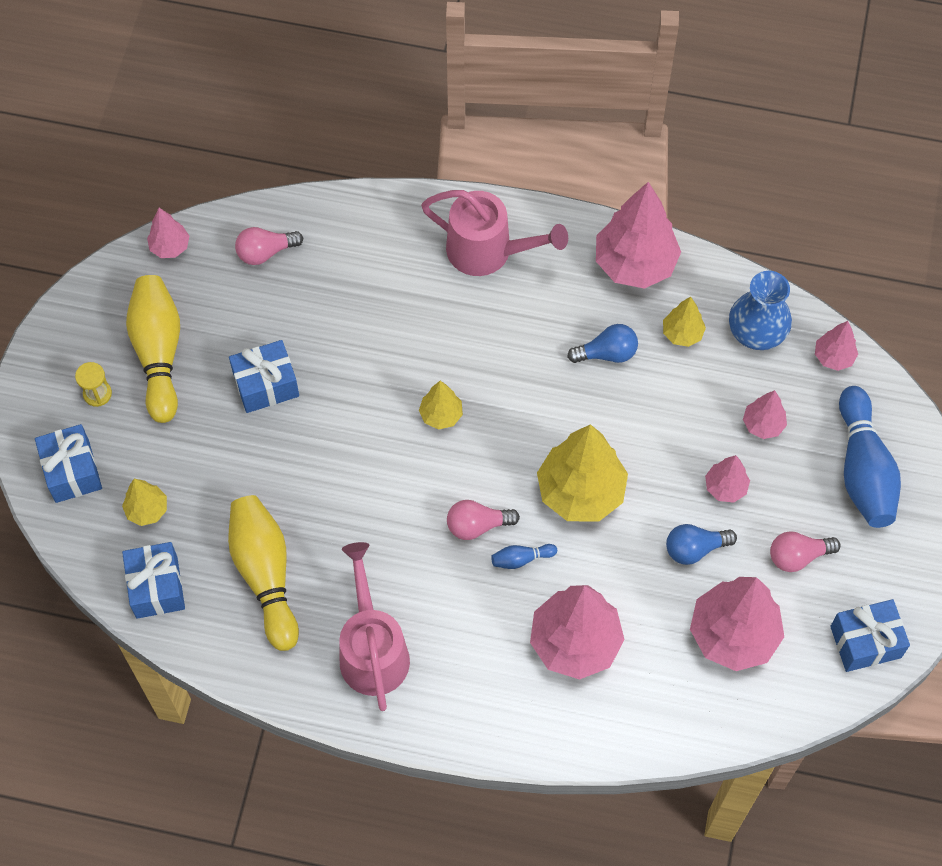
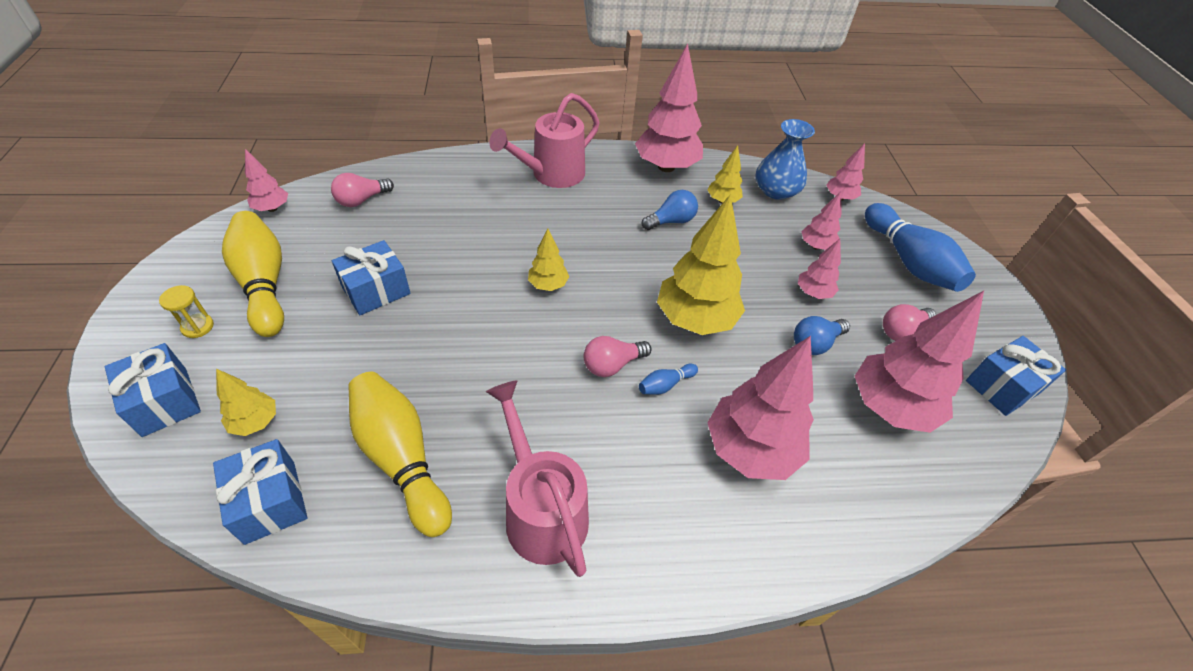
camera: 20 degrees left, 15 degrees down
(489, 251) = (551, 175): pink watering can -> pink watering can turned 135 degrees clockwise

